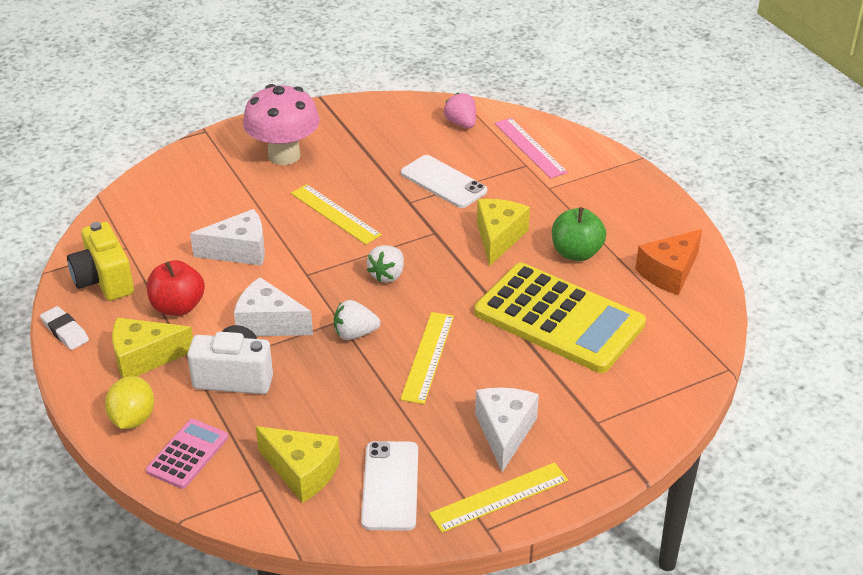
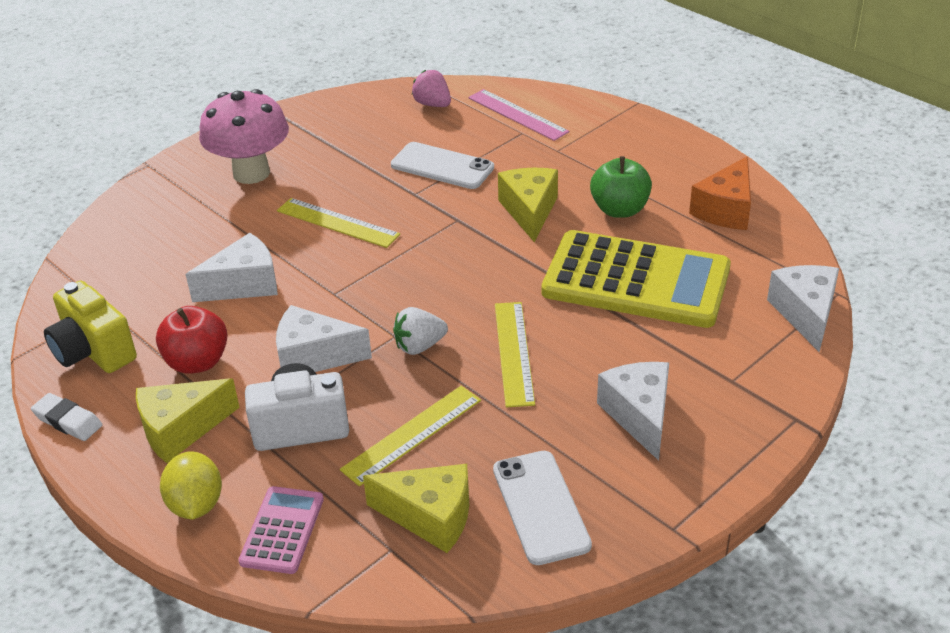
camera: 15 degrees left, 0 degrees up
(387, 275) = (426, 275): white strawberry -> none
(499, 497) = (670, 489): yellow ruler -> yellow ruler (412, 434)
(690, 380) = (805, 314): none -> white cheese

